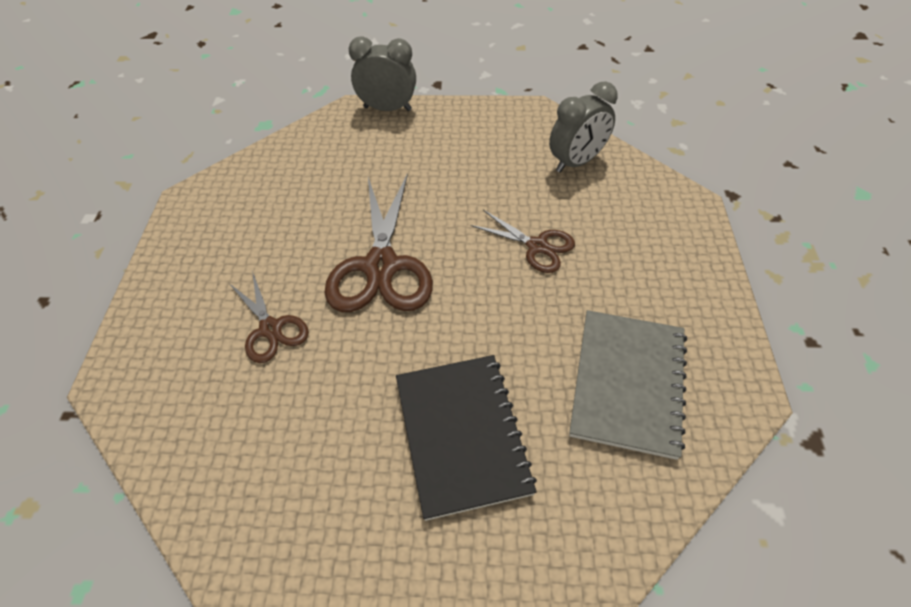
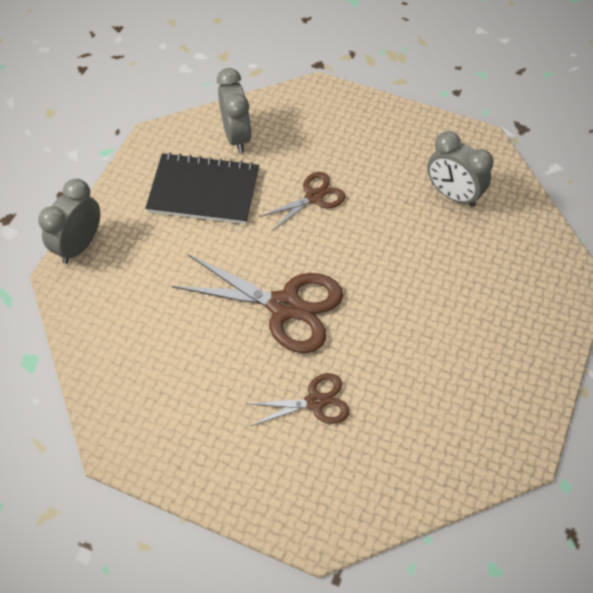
camera: 70 degrees left, 5 degrees up
(462, 434) = (457, 299): black notebook -> black notebook (204, 190)
(628, 383) = (453, 195): grey notebook -> grey clock

